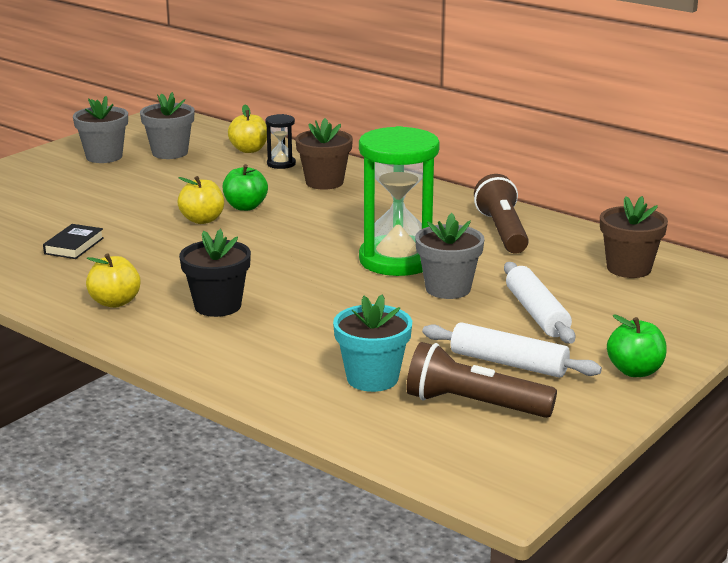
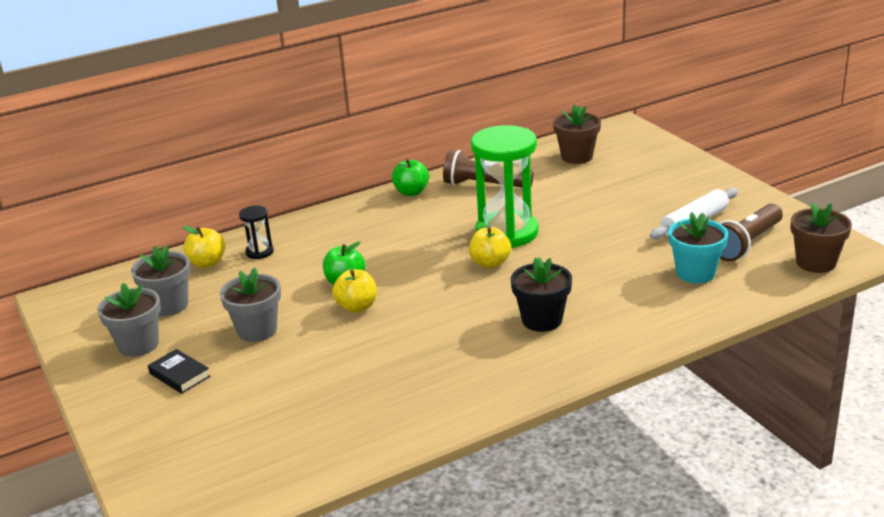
camera: 65 degrees left, 5 degrees up
(74, 246) = (362, 382): black book -> black book (179, 375)
(115, 302) = (504, 370): yellow apple -> yellow apple (490, 263)
(324, 182) = (323, 238): brown flower pot -> brown flower pot (815, 263)
(448, 289) = (569, 222): grey flower pot -> grey flower pot (257, 330)
(537, 313) = (627, 199): white rolling pin -> none
(635, 371) = (722, 185): green apple -> green apple (411, 192)

